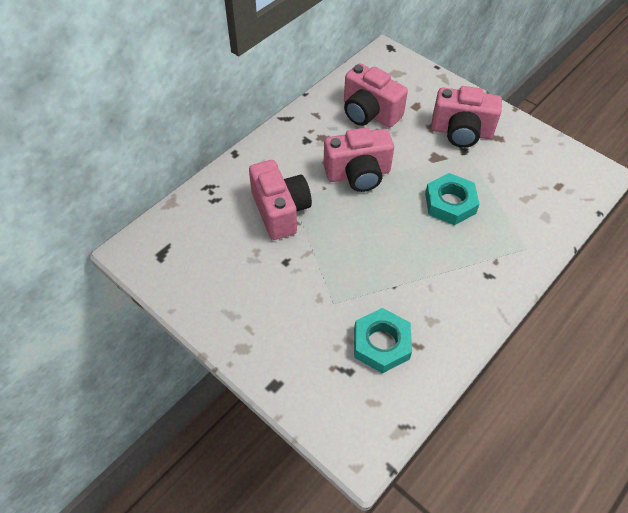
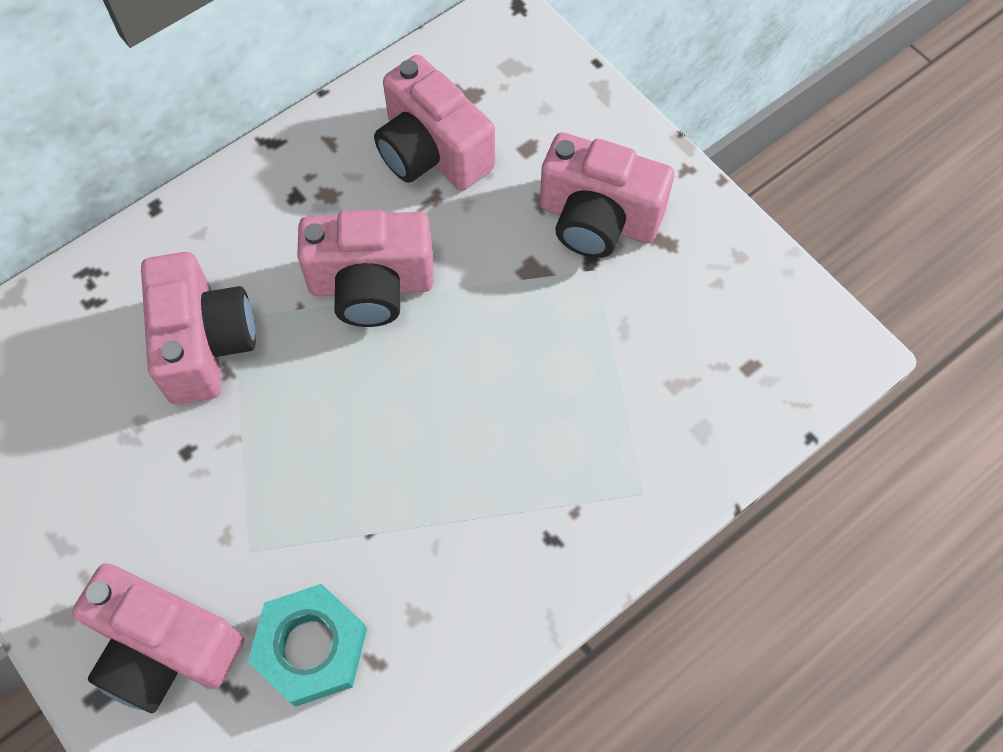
camera: 10 degrees right, 10 degrees up
(303, 356) = (165, 649): none -> pink camera
(450, 203) = (527, 374): turquoise nut -> none

